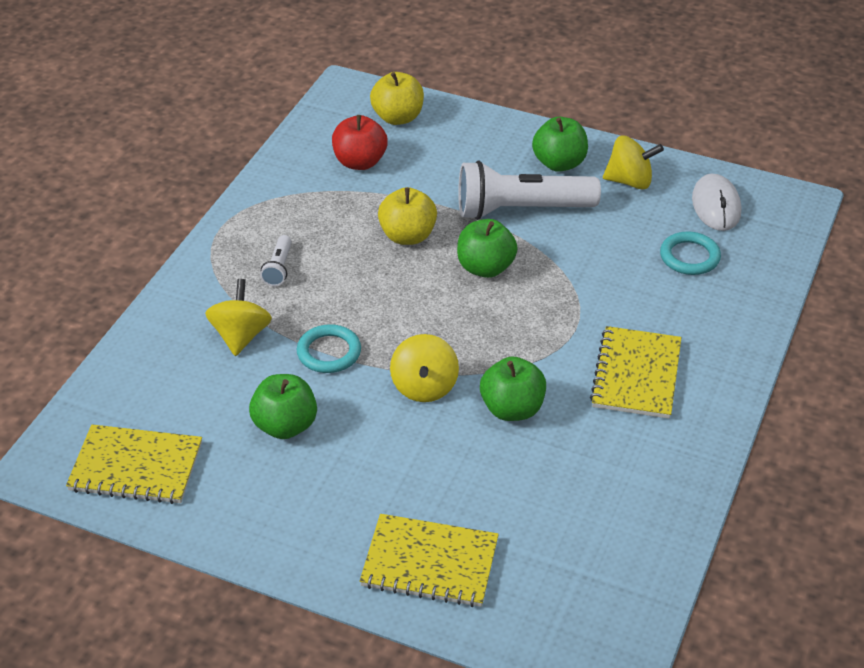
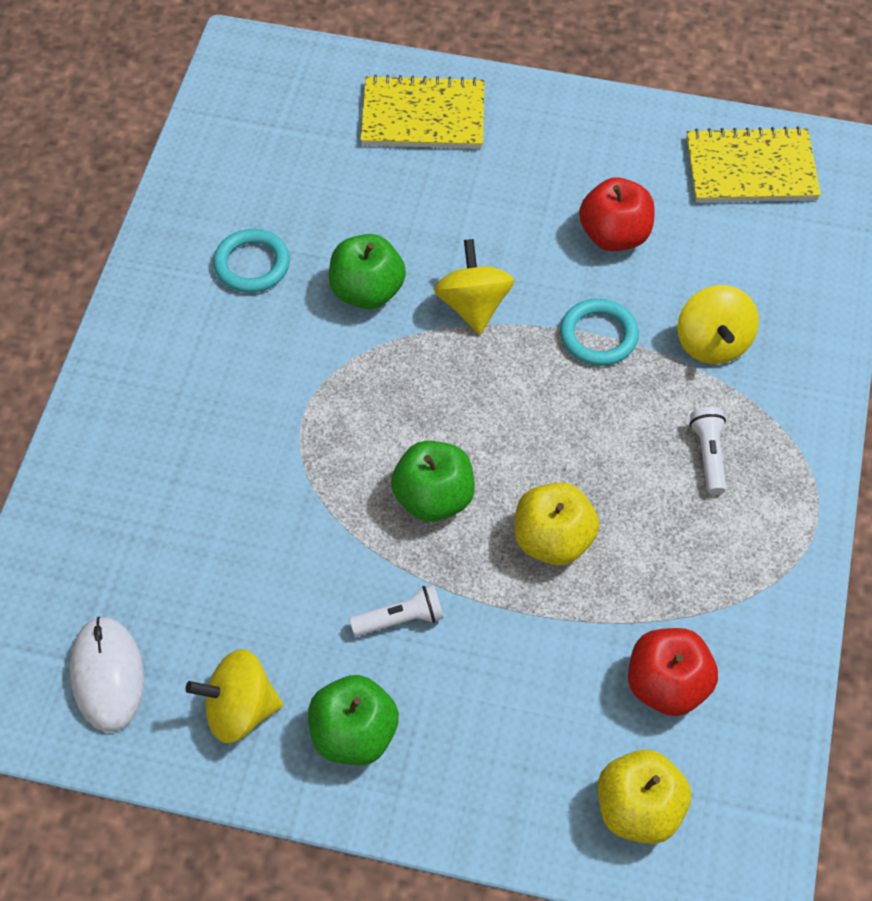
camera: 170 degrees right, 15 degrees up
(285, 426) = (614, 235): green apple -> red apple
(521, 210) = (400, 619): white flashlight -> white flashlight, size x0.44
(636, 375) = (225, 358): yellow notebook -> none
(689, 257) = (152, 562): turquoise ring -> turquoise ring (252, 264)

